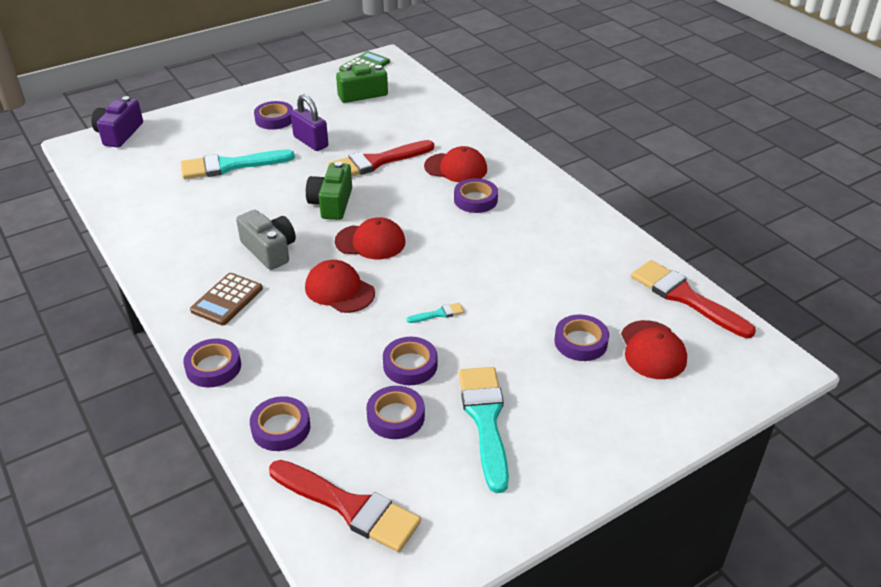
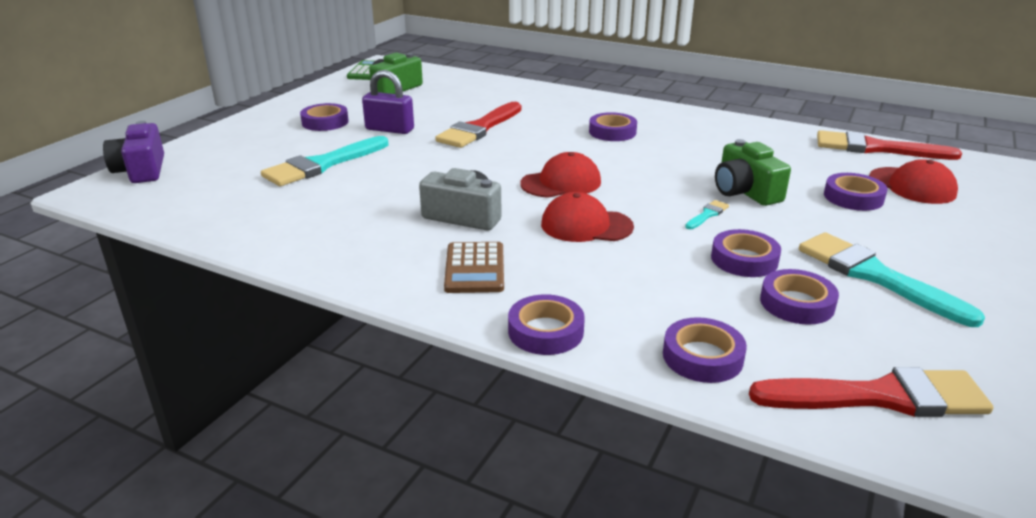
camera: 30 degrees left, 10 degrees down
(331, 203) = (478, 166): green camera -> green camera (745, 191)
(456, 168) = (561, 116): red cap -> none

